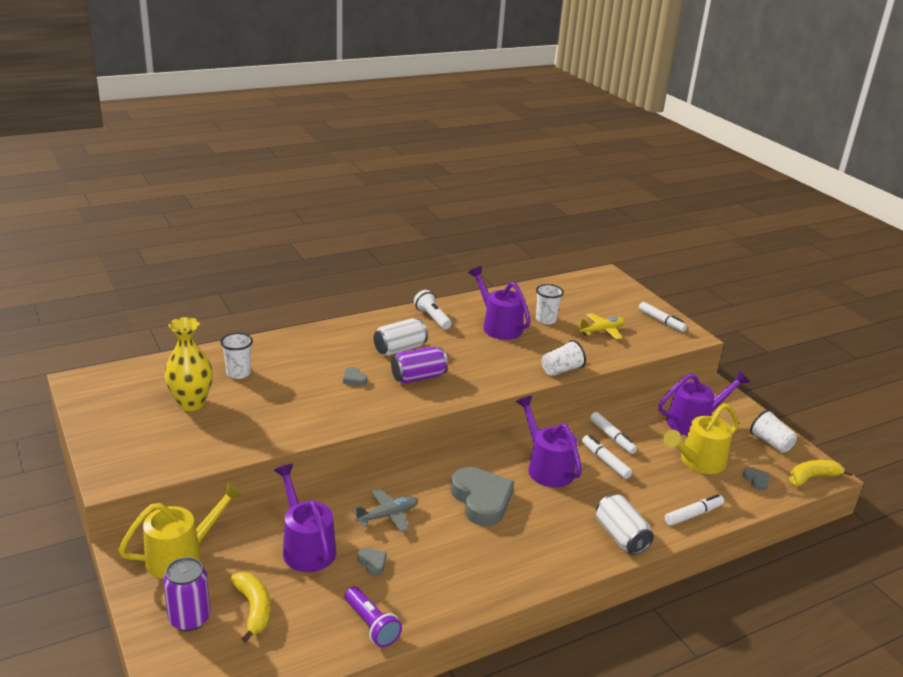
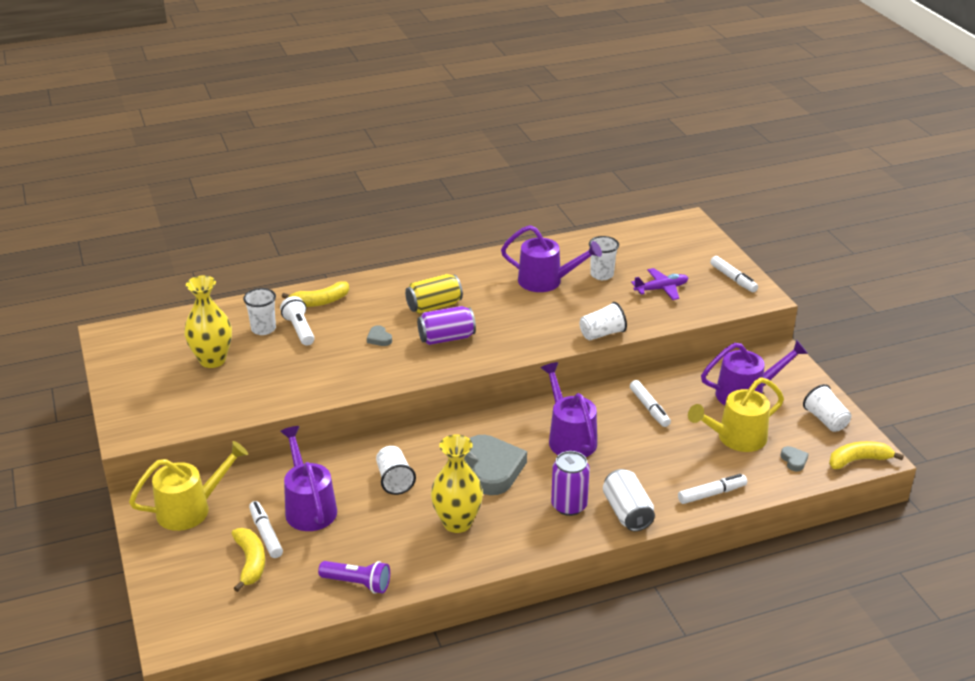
camera: 10 degrees right, 5 degrees up
(189, 618) = (190, 567): purple can -> purple can (569, 505)
(290, 347) = (320, 301): none -> yellow banana
(371, 625) = (357, 583): purple flashlight -> purple flashlight turned 45 degrees counterclockwise
(372, 563) = (370, 525): grey heart -> none
(388, 515) = (394, 480): grey plane -> white cup
(400, 349) = (434, 306): white can -> yellow can
(432, 318) = (477, 271): white flashlight -> white flashlight (299, 330)
(459, 555) = (457, 523): none -> yellow vase
(498, 326) = (547, 281): purple watering can -> purple watering can turned 135 degrees clockwise
(602, 331) = (661, 289): yellow plane -> purple plane
(605, 461) = (634, 433): white marker -> white marker (266, 534)

